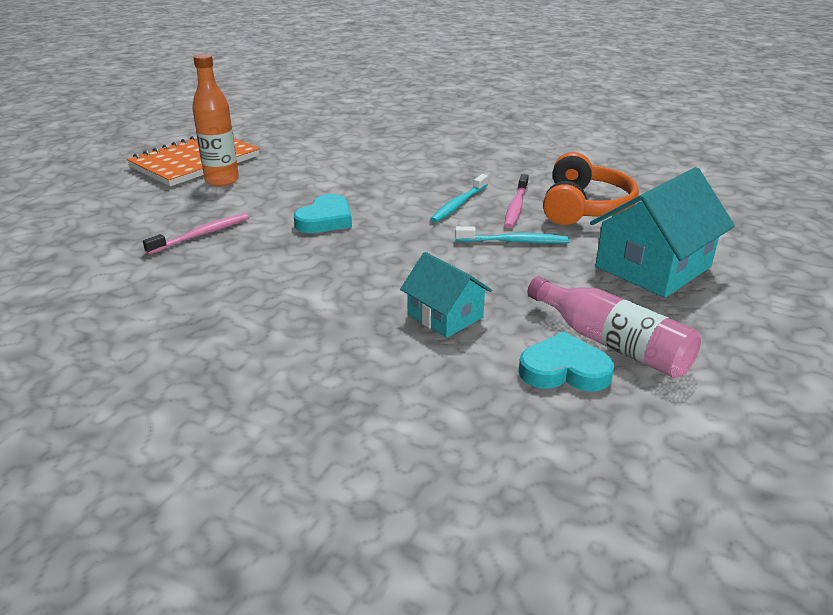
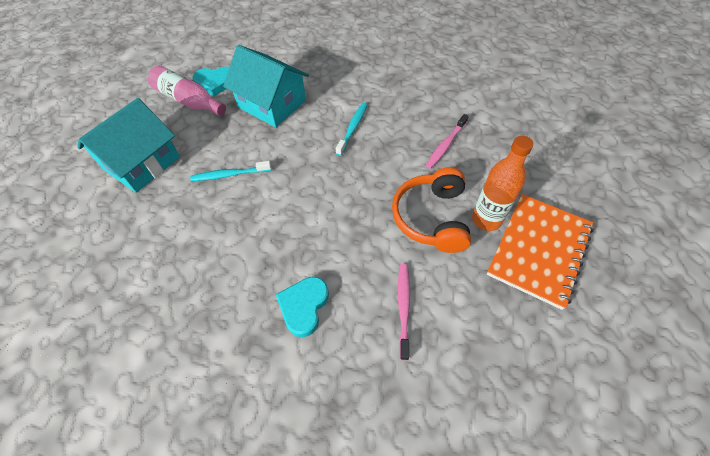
camera: 170 degrees right, 25 degrees up
(325, 220) = (370, 177): turquoise heart -> turquoise heart (304, 306)
(445, 316) = (272, 104): turquoise house -> turquoise house, size x1.70
(458, 204) = (272, 217): turquoise toothbrush -> turquoise toothbrush (353, 128)
(516, 207) = (224, 222): pink toothbrush -> pink toothbrush (403, 307)
(584, 207) = (167, 232): orange headphones -> orange headphones (431, 217)

